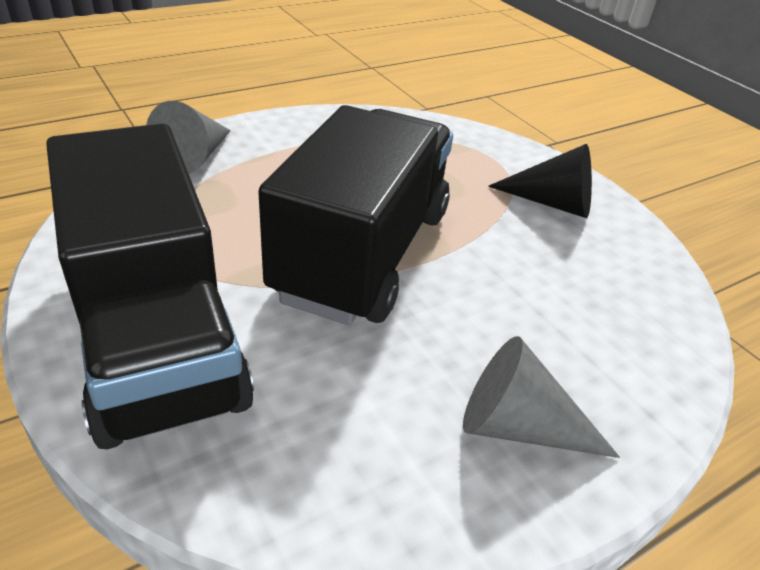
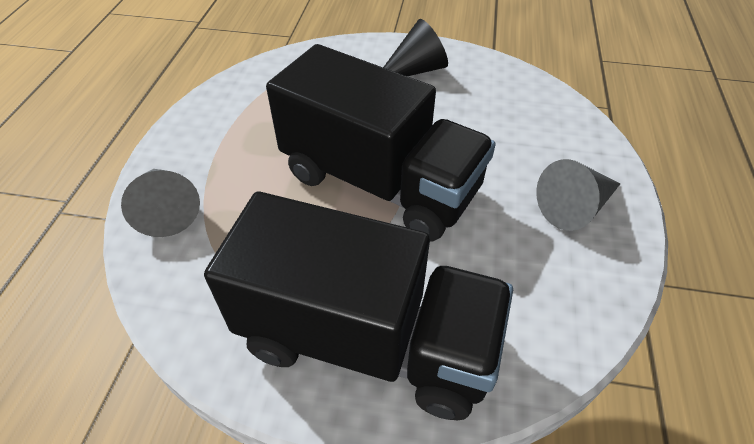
camera: 45 degrees left, 10 degrees up
(363, 254) = (379, 182): black truck -> black truck turned 150 degrees clockwise

